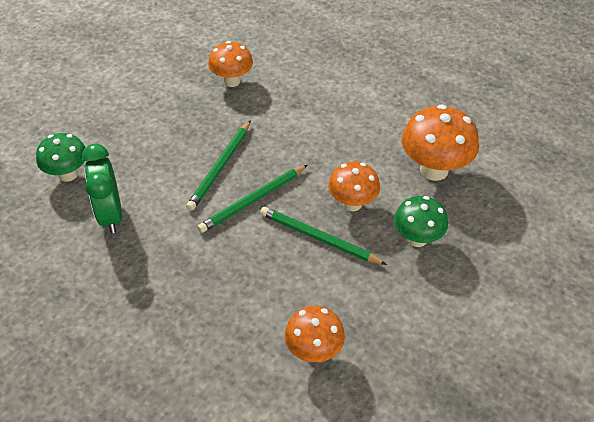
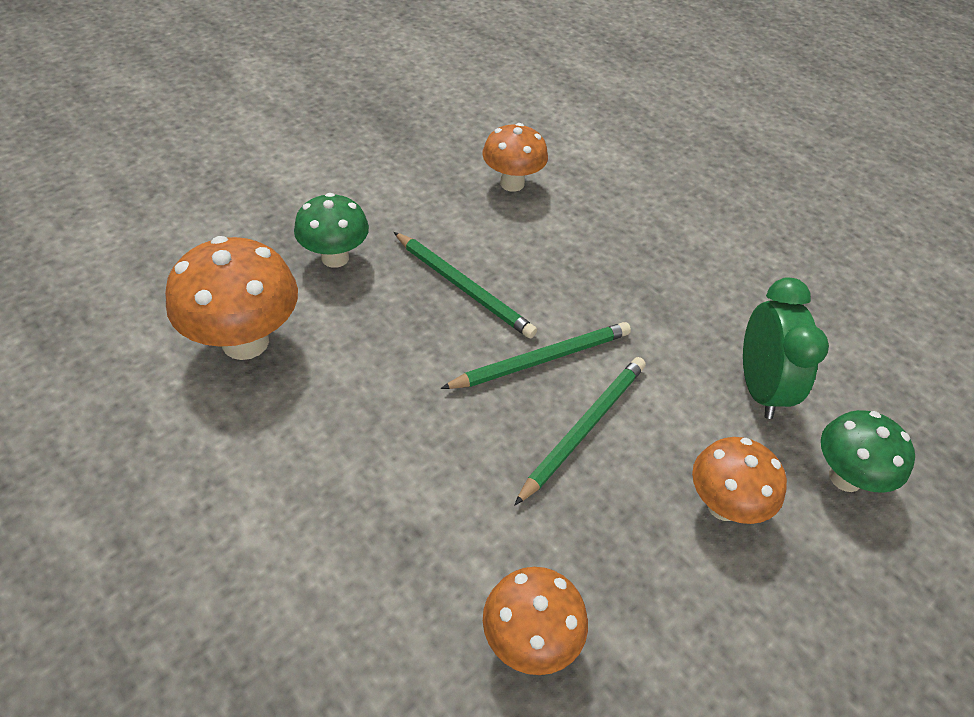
camera: 170 degrees left, 0 degrees up
(352, 203) = (397, 321): orange mushroom -> orange mushroom (723, 505)

